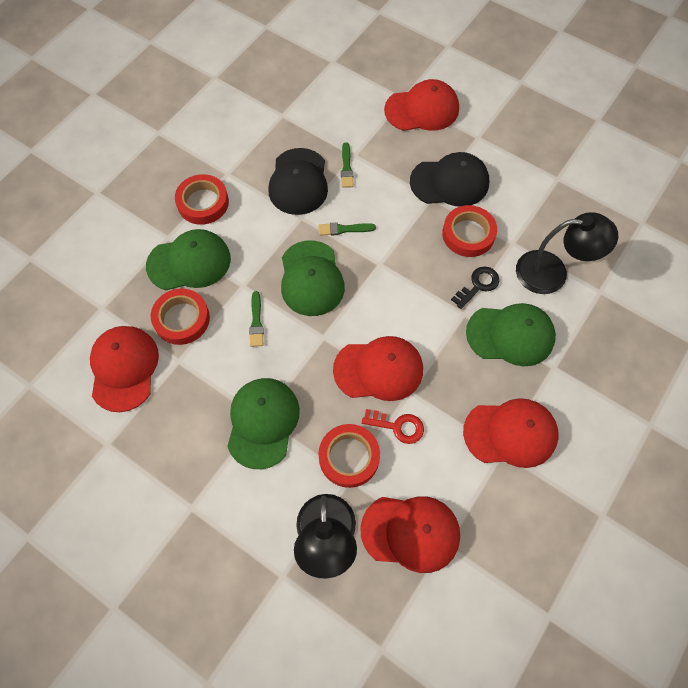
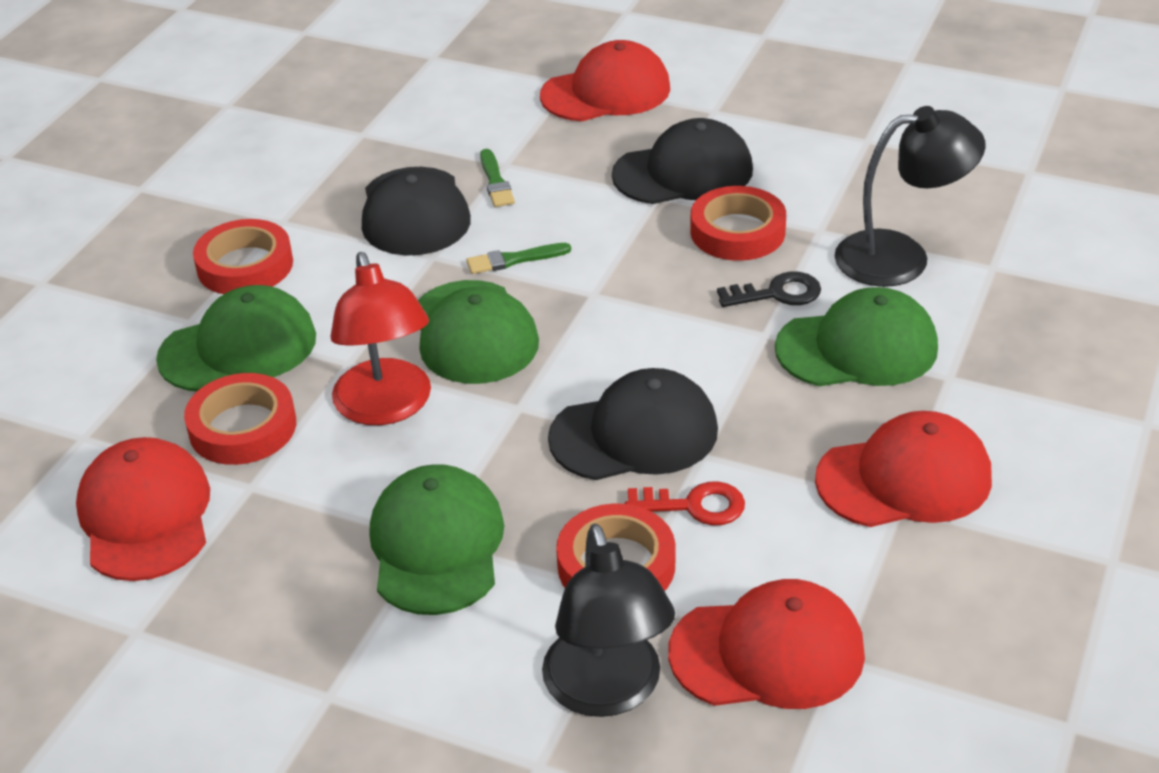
camera: 10 degrees left, 25 degrees down
(256, 322) = (386, 407): green brush -> red lamp
(378, 369) = (634, 434): red cap -> black cap
(478, 285) = (777, 293): black key -> black key turned 45 degrees clockwise

